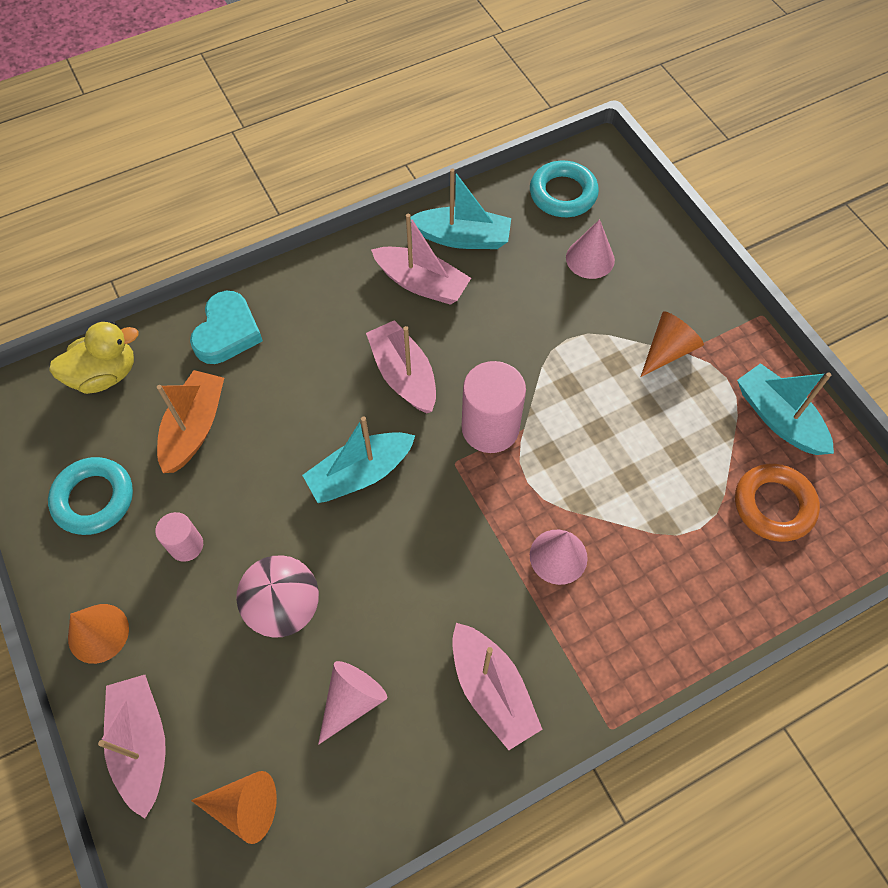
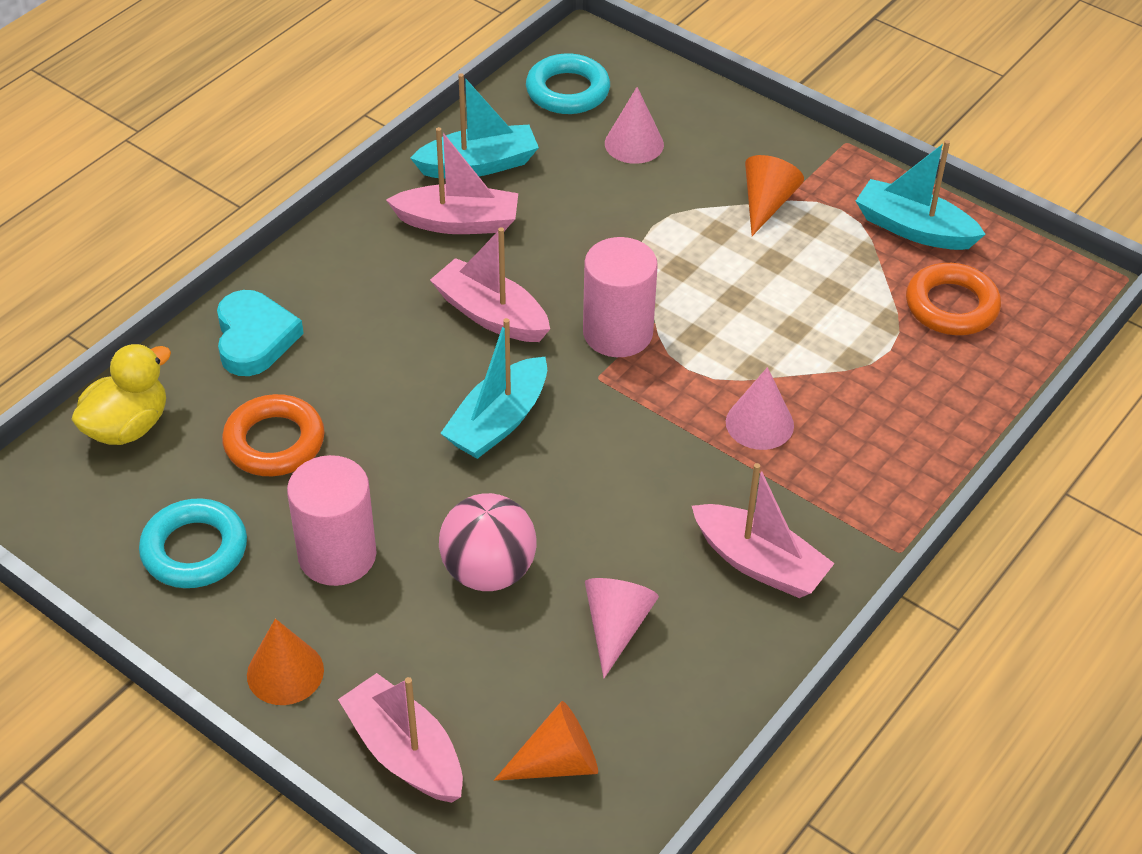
camera: 25 degrees left, 15 degrees down
(186, 545) = (337, 555): pink cylinder -> pink cylinder, size x1.80
(194, 428) = (274, 442): orange boat -> orange ring

